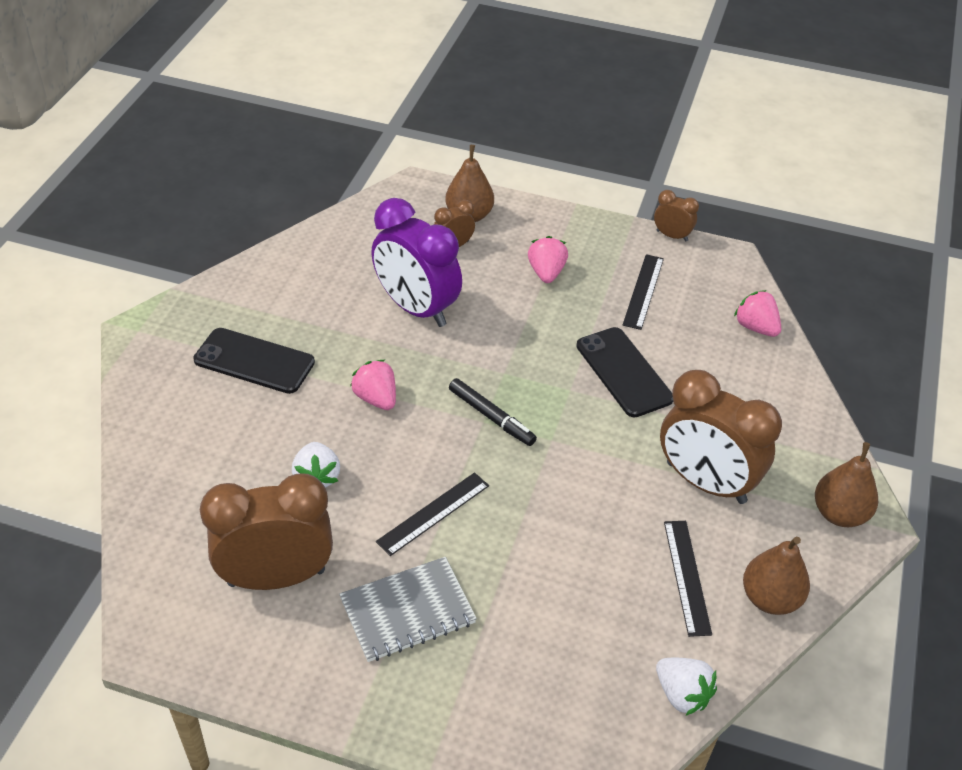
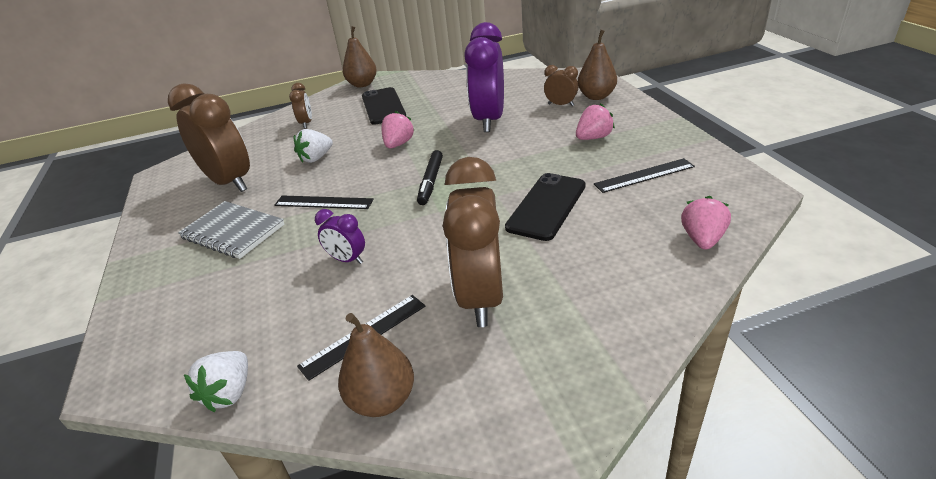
camera: 60 degrees right, 10 degrees down
(564, 540) = (347, 260): none -> purple clock
(672, 236) = (726, 158): brown clock -> brown clock (306, 123)
(839, 514) = (542, 401): brown pear -> brown pear (362, 84)

